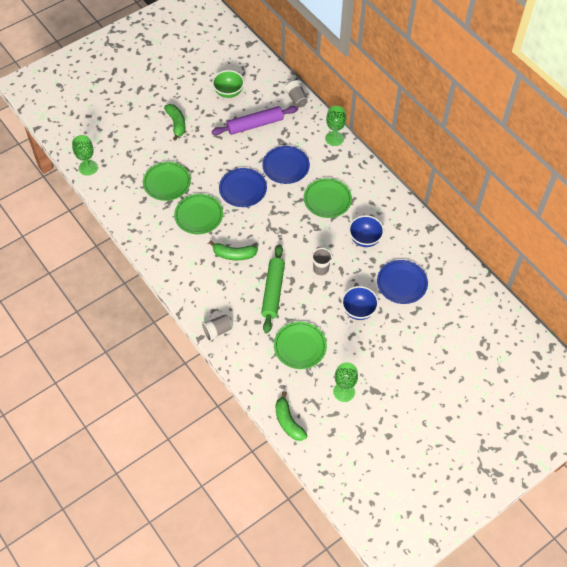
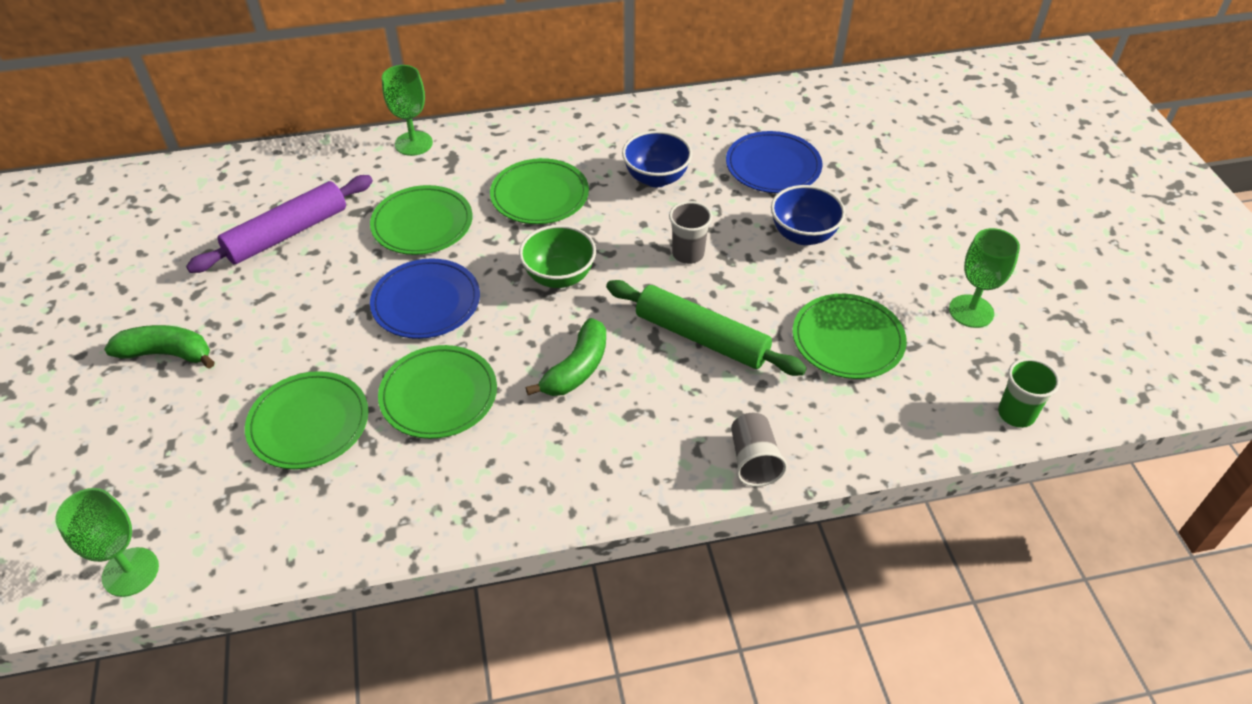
camera: 65 degrees left, 10 degrees down
(228, 92) = (170, 245): green bowl -> green bowl (559, 276)
(255, 125) = (287, 233): purple rolling pin -> purple rolling pin turned 45 degrees clockwise
(286, 166) = (422, 224): blue plate -> green plate
(288, 421) = (1016, 414): green banana -> green cup
(296, 99) = (283, 160): grey cup -> none

